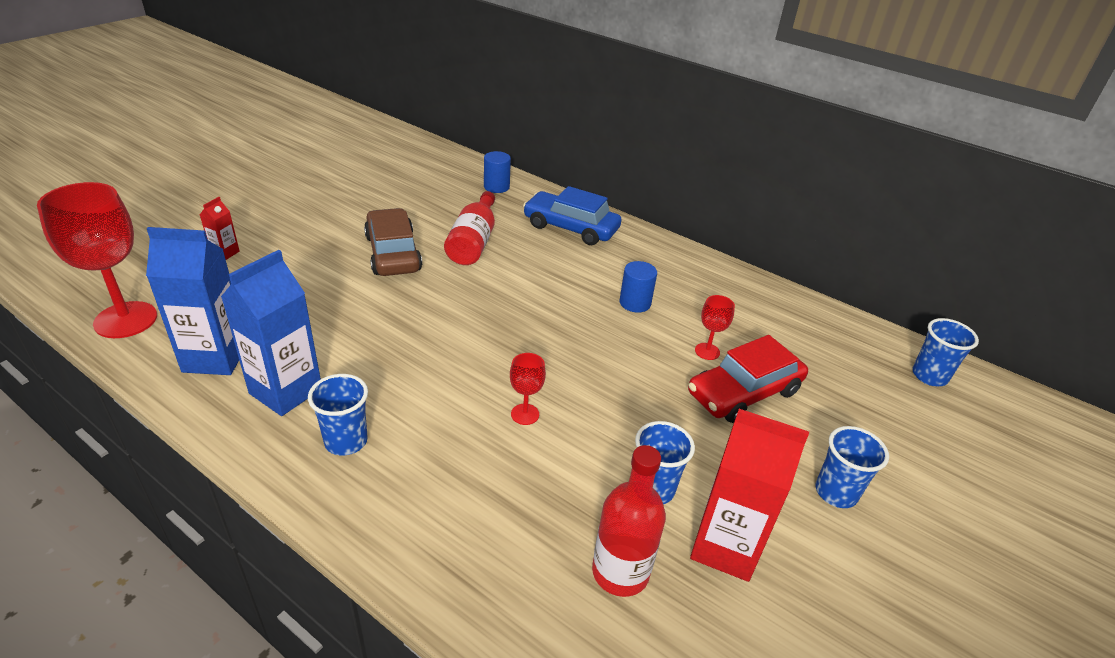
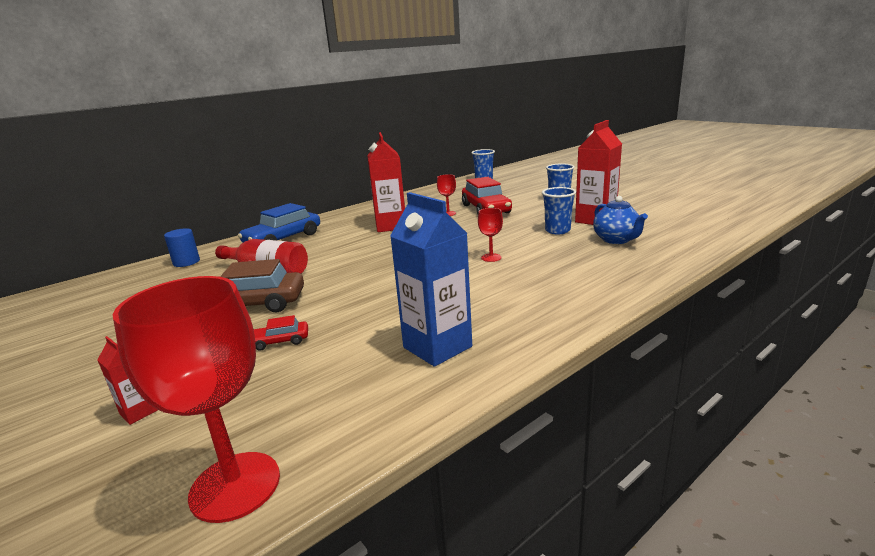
camera: 70 degrees left, 15 degrees down
(215, 358) = (365, 394): blue carton -> none
(317, 289) = (280, 341): none -> red car
(346, 441) = (508, 316): blue cup -> none
(620, 572) = (616, 240): red bottle -> blue teapot
(635, 303) = (391, 226): blue cylinder -> red carton

